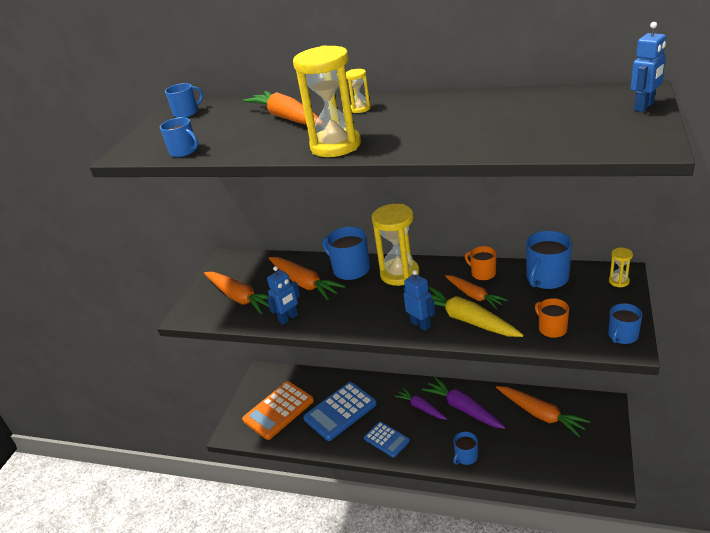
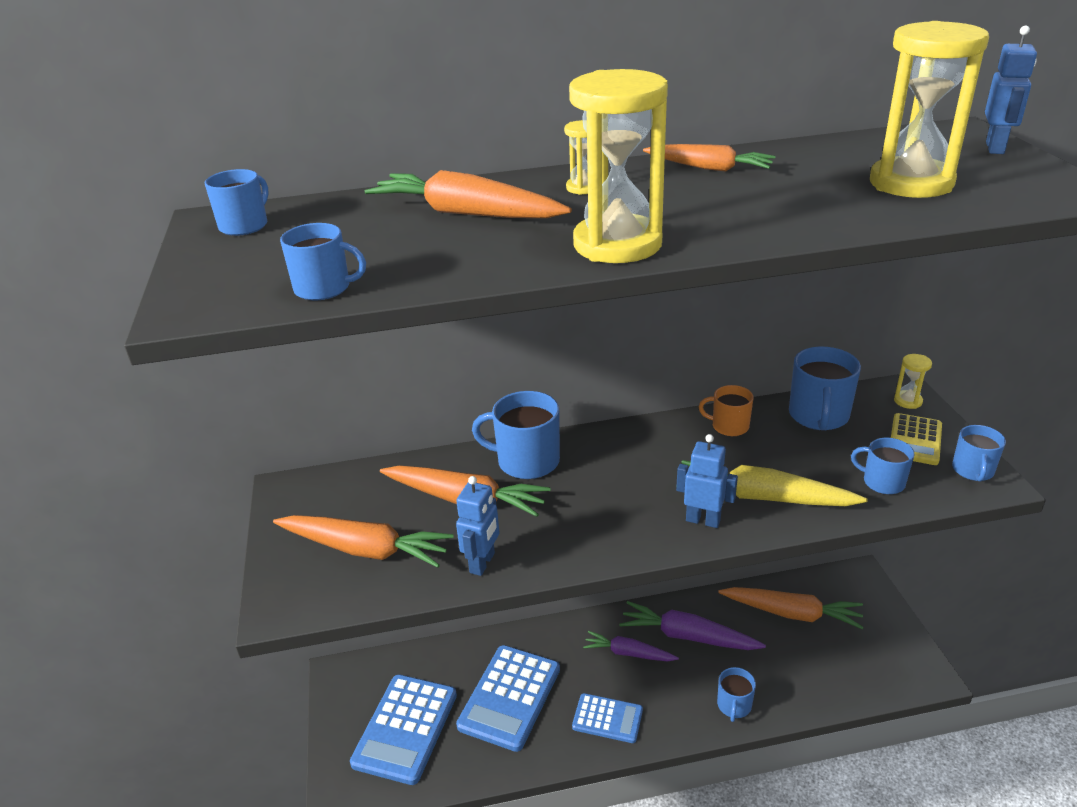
camera: 30 degrees left, 0 degrees up
(278, 410) = (405, 729): orange calculator -> blue calculator
(399, 274) = (610, 452): yellow hourglass -> yellow hourglass (911, 183)
(474, 296) = (744, 460): orange carrot -> orange carrot (709, 168)
(552, 328) = (882, 482): orange mug -> blue mug
(599, 307) = (915, 440): none -> yellow calculator

